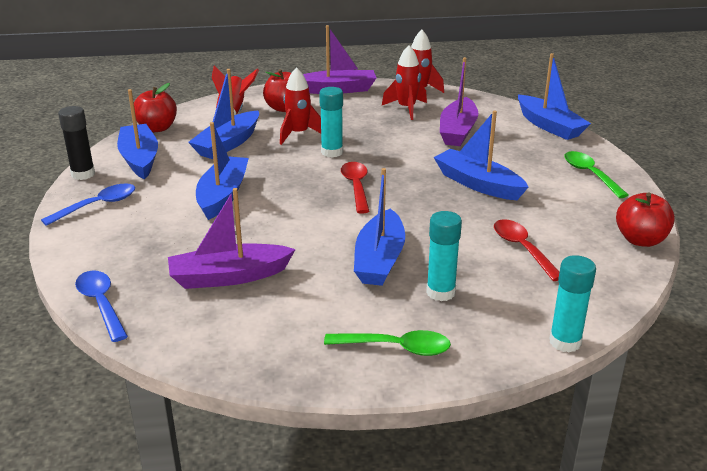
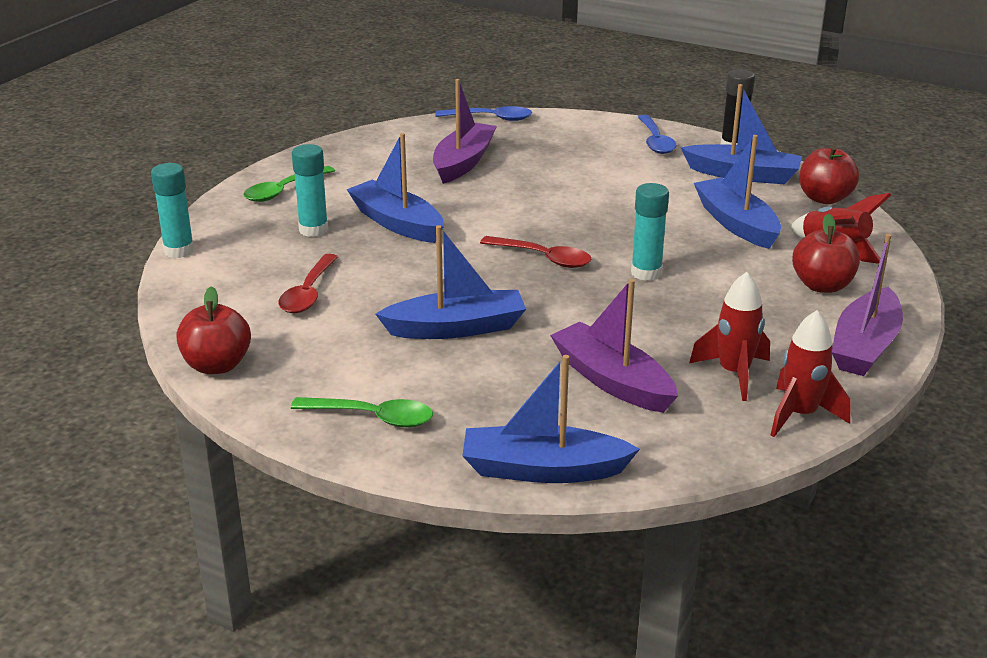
camera: 125 degrees right, 0 degrees up
(223, 195) = (609, 192): blue boat -> none
(298, 134) = (722, 269): red rocket -> none
(522, 249) = (308, 293): red spoon -> red spoon turned 90 degrees clockwise

